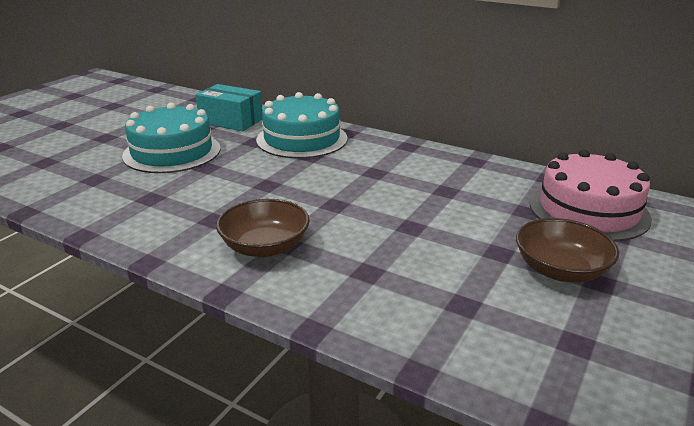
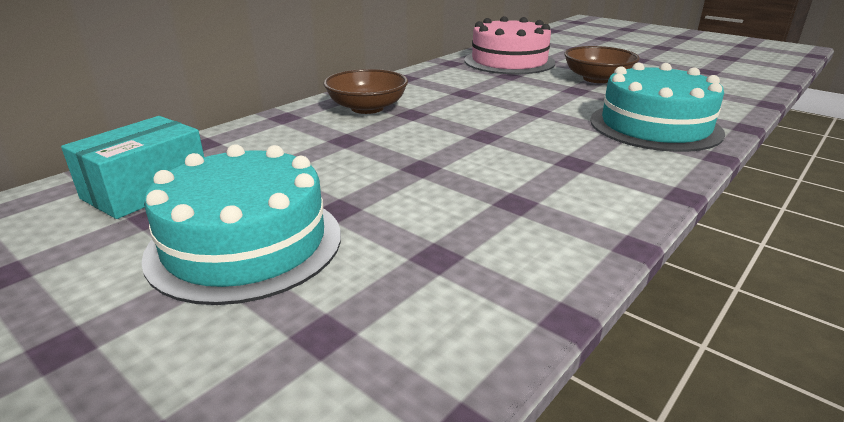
camera: 80 degrees left, 0 degrees up
(265, 247) = (582, 172): brown bowl -> brown bowl (367, 108)
(302, 139) = (283, 142): turquoise cake -> turquoise cake (655, 126)

